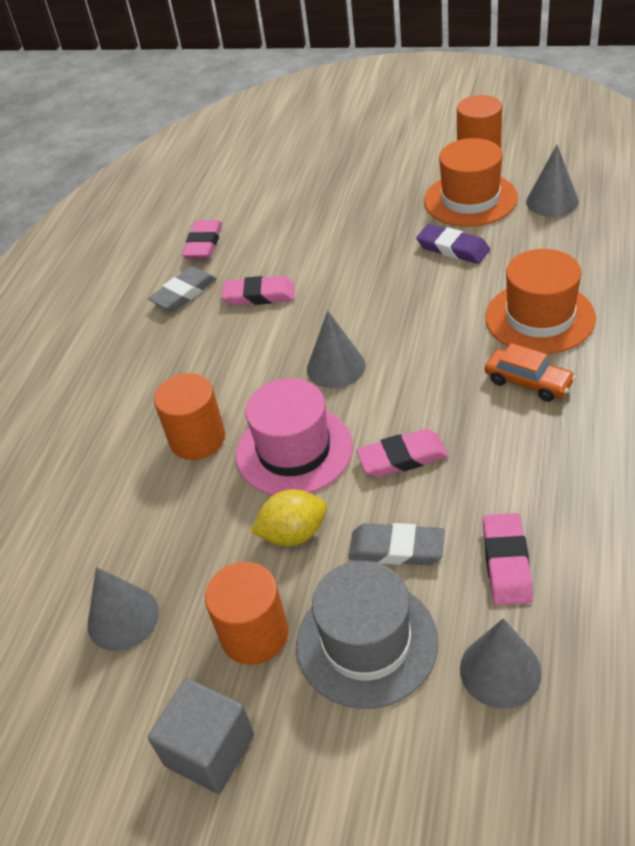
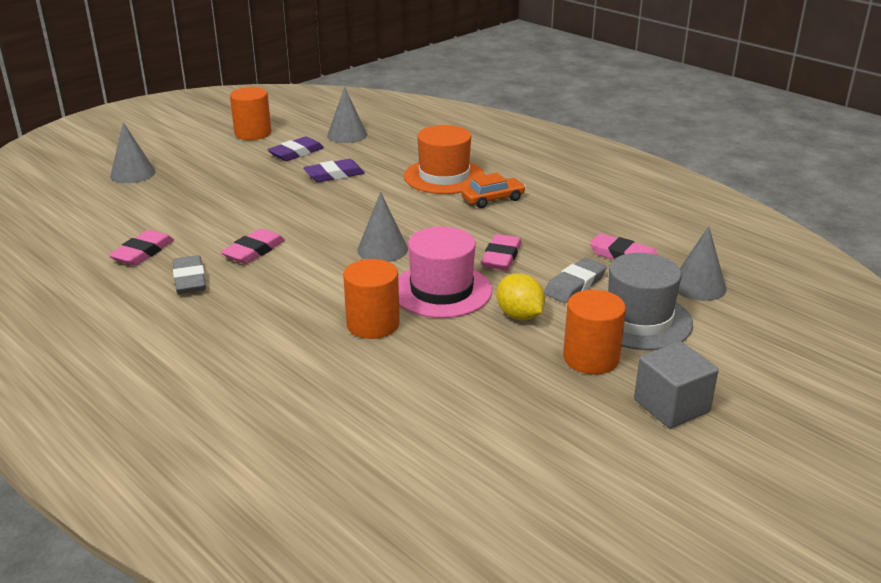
camera: 65 degrees left, 15 degrees down
(123, 618) = (516, 411): grey cone -> grey cone (133, 174)
(204, 243) = (143, 252): pink eraser -> pink eraser turned 75 degrees clockwise
(293, 534) = (519, 316): yellow lemon -> yellow lemon turned 45 degrees counterclockwise
(470, 199) = (296, 153): orange hat -> purple eraser

